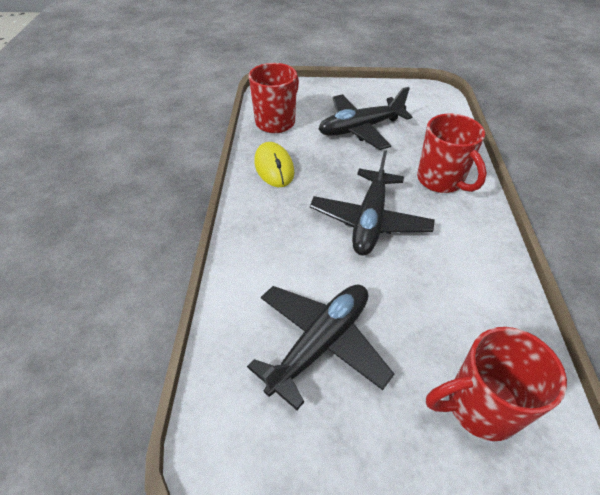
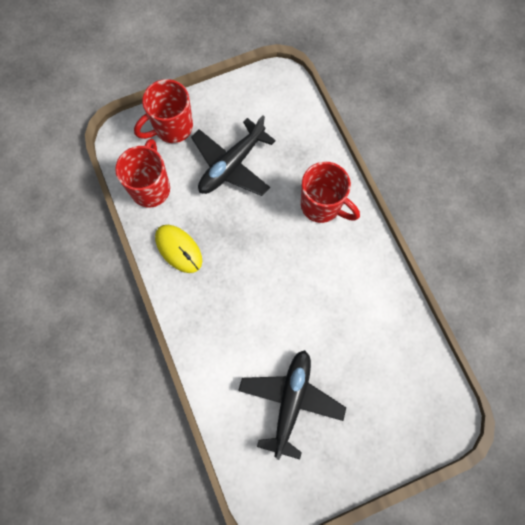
camera: 25 degrees left, 25 degrees up
(370, 220) = (282, 276): black plane -> none
(479, 406) = (400, 399): red mug -> red mug (172, 128)

